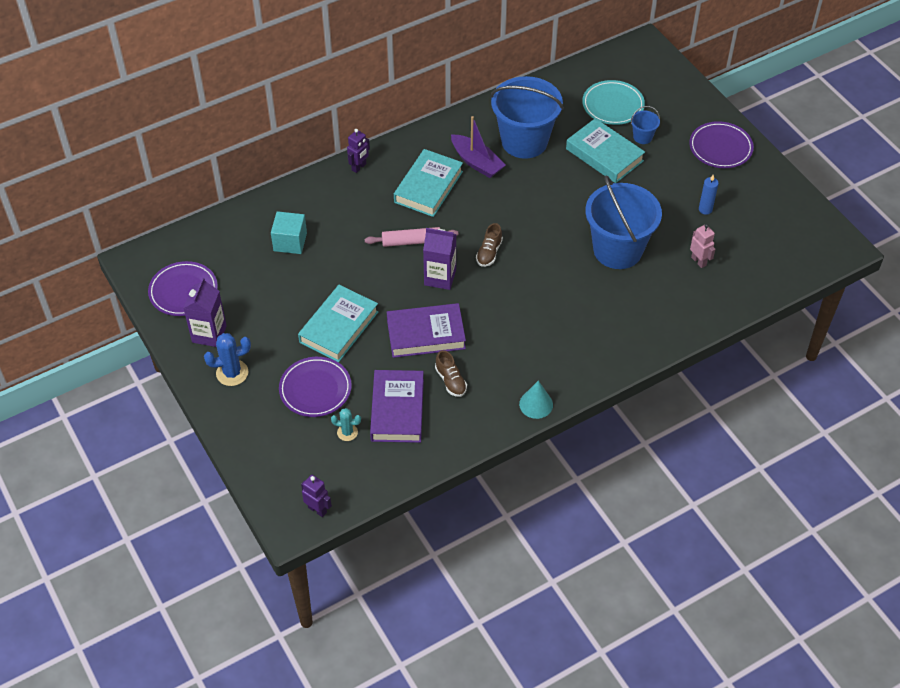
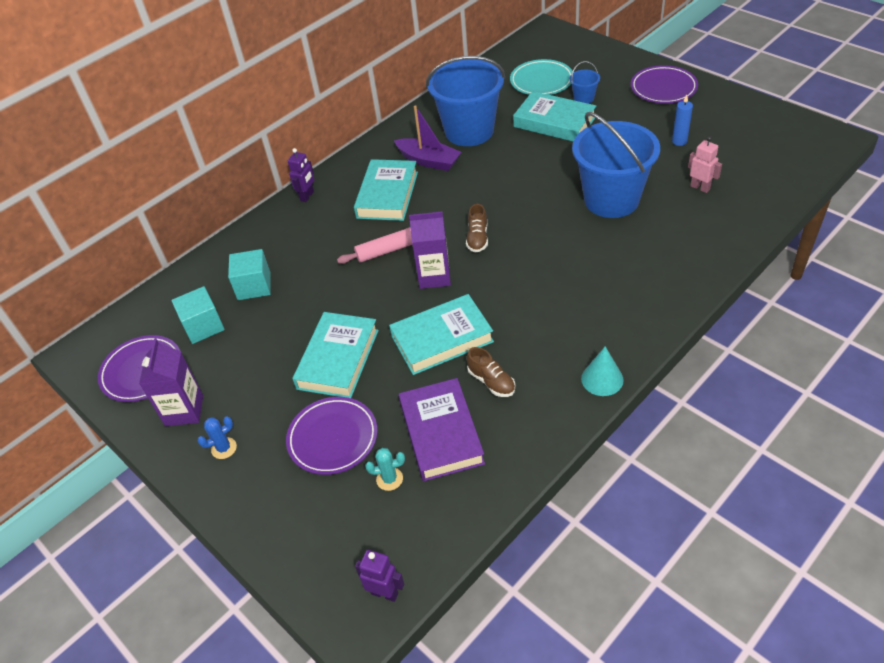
camera: 10 degrees left, 5 degrees down
(232, 373) = (224, 448): blue cactus -> blue cactus, size x0.63
(240, 266) = (203, 326): none -> turquoise cube
(426, 334) = (442, 339): purple book -> turquoise book

